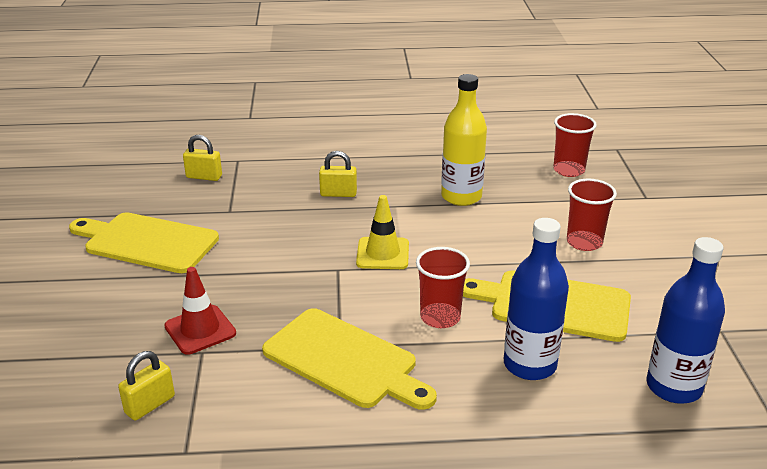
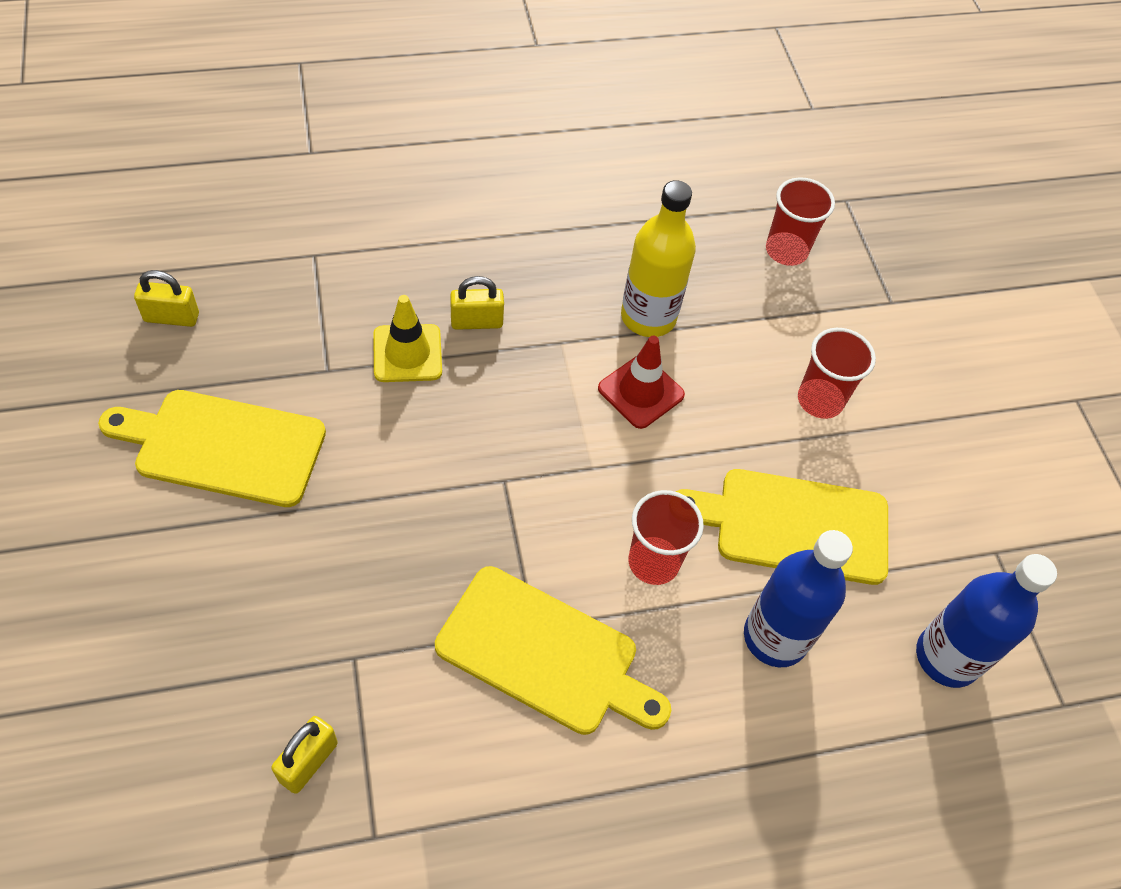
camera: 15 degrees left, 25 degrees up
(200, 330) = (342, 617): red traffic cone -> red traffic cone (641, 392)
(204, 177) = (272, 296): yellow padlock -> yellow padlock (171, 317)
(383, 254) = (559, 444): yellow traffic cone -> yellow traffic cone (407, 353)

